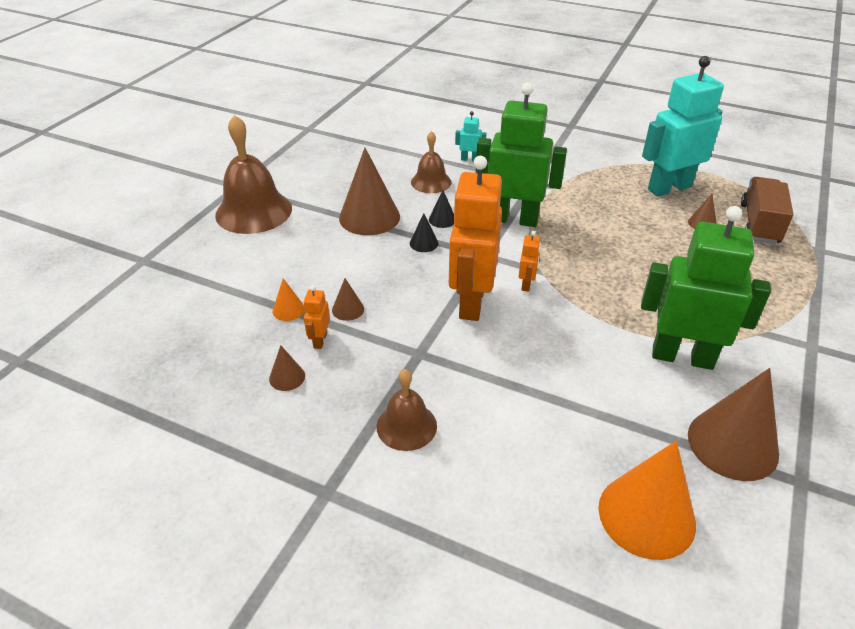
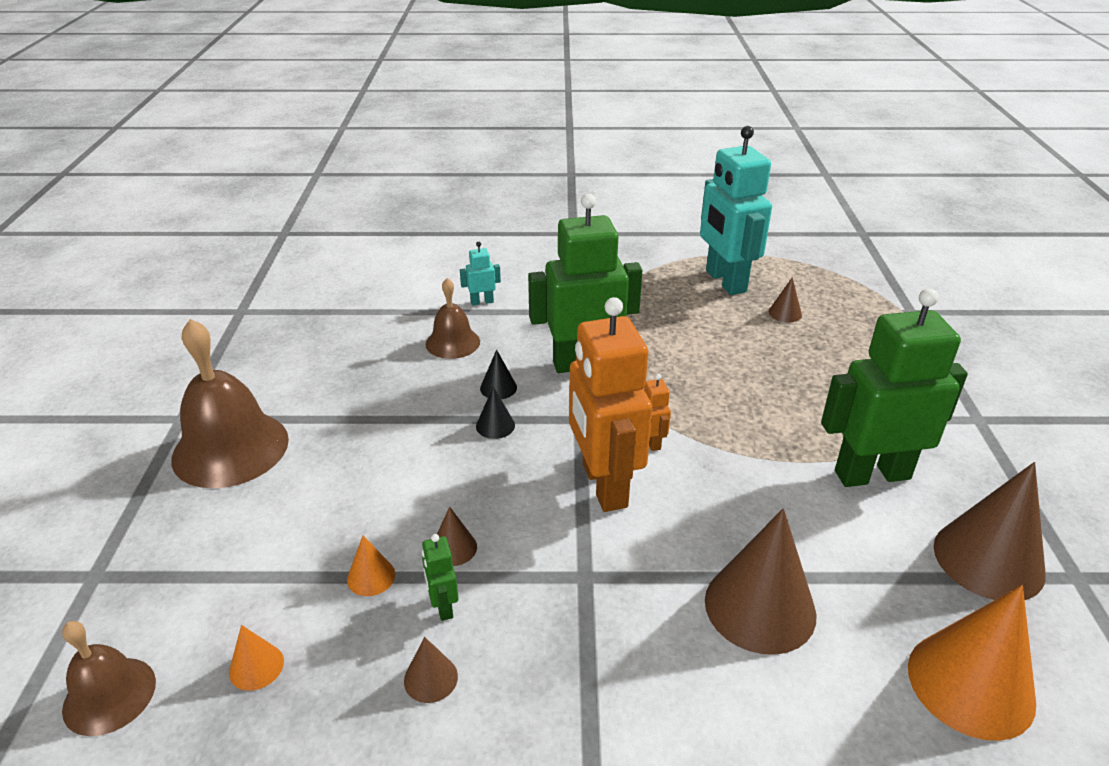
camera: 25 degrees left, 5 degrees down
(197, 336) = (256, 666): none -> orange cone
(320, 340) = (443, 606): orange robot -> green robot
(369, 217) = (402, 411): brown cone -> brown cone (760, 607)
(406, 426) = (634, 684): brown bell -> brown bell (109, 695)
(669, 188) = (725, 281): turquoise robot -> turquoise robot turned 60 degrees counterclockwise
(759, 224) = (838, 298): brown truck -> none

